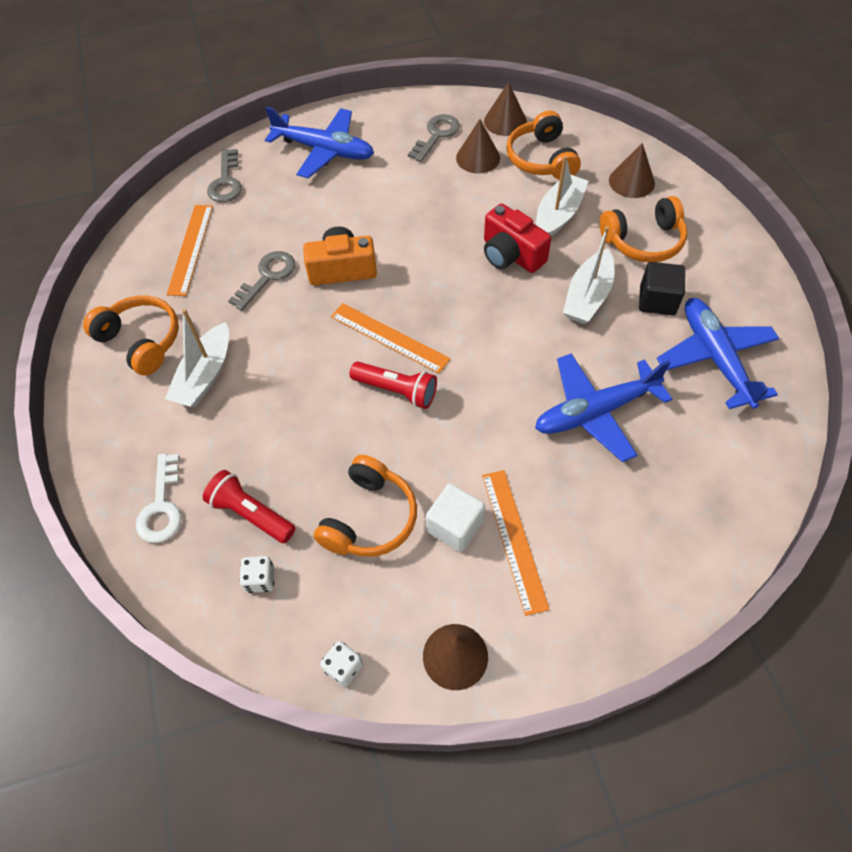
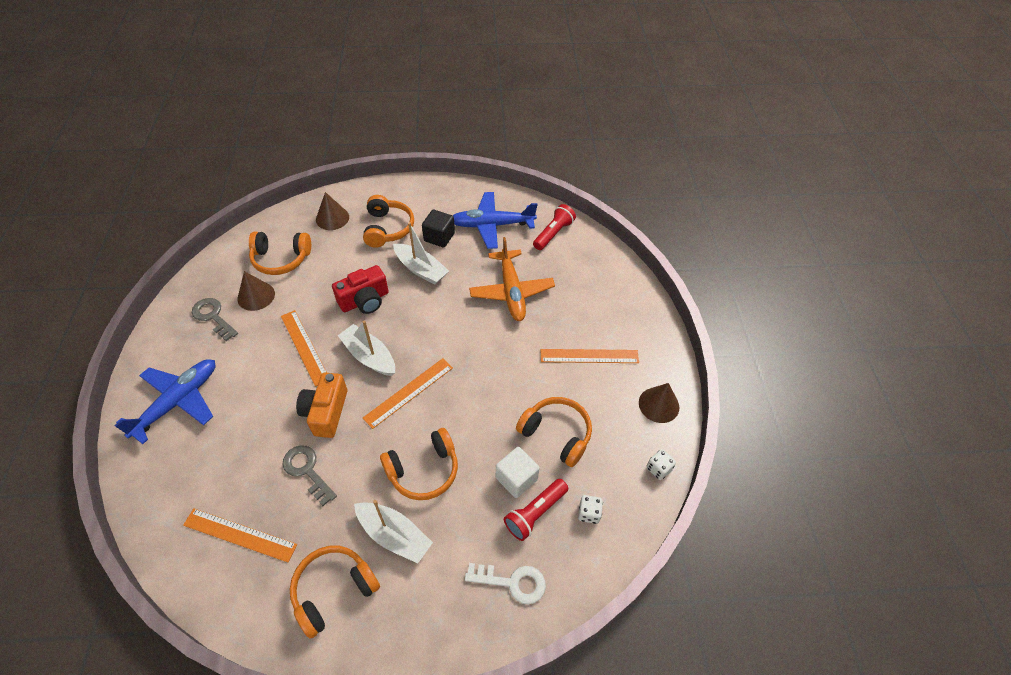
camera: 80 degrees left, 5 degrees down
(226, 181) = (167, 492): grey key -> none
(287, 381) = (423, 470): none -> orange headphones
(397, 391) = (458, 397): red flashlight -> red flashlight (553, 233)
(422, 222) = (304, 347): none -> orange ruler
(455, 526) = (573, 385): white cube -> white cube (516, 478)
(505, 121) = (227, 269): brown cone -> none
(558, 215) = (341, 264): white boat -> white boat (369, 356)
(595, 412) = (511, 291): blue plane -> orange plane

